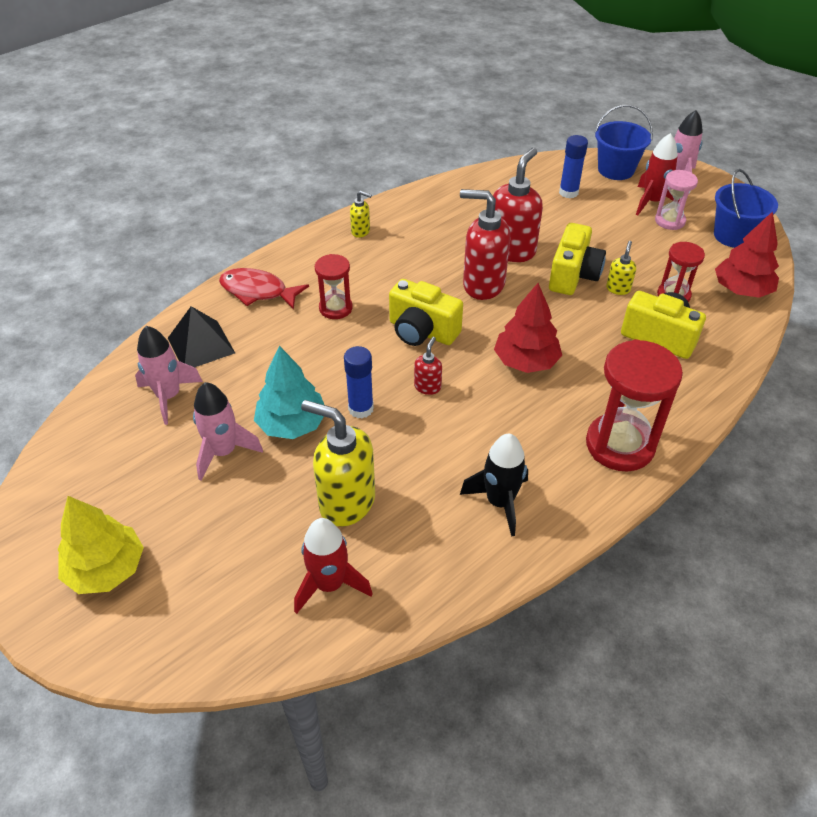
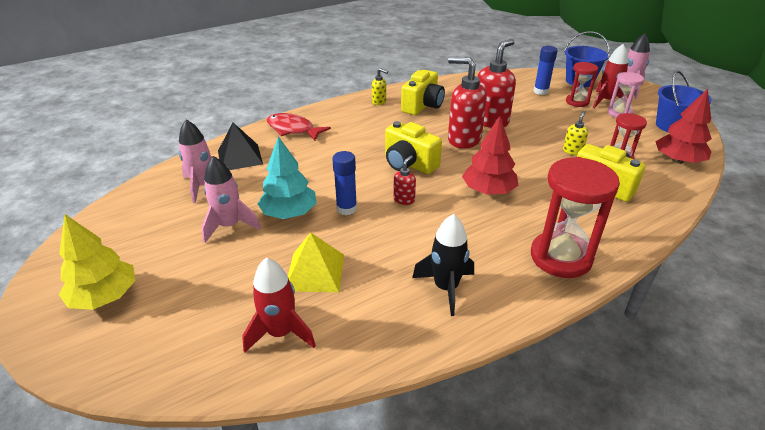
camera: 10 degrees right, 10 degrees down
(335, 308) = (347, 144): red hourglass -> red hourglass (577, 102)
(346, 502) = (315, 272): yellow soap dispenser -> yellow pyramid
(573, 275) = (537, 140): yellow camera -> yellow camera (423, 106)

